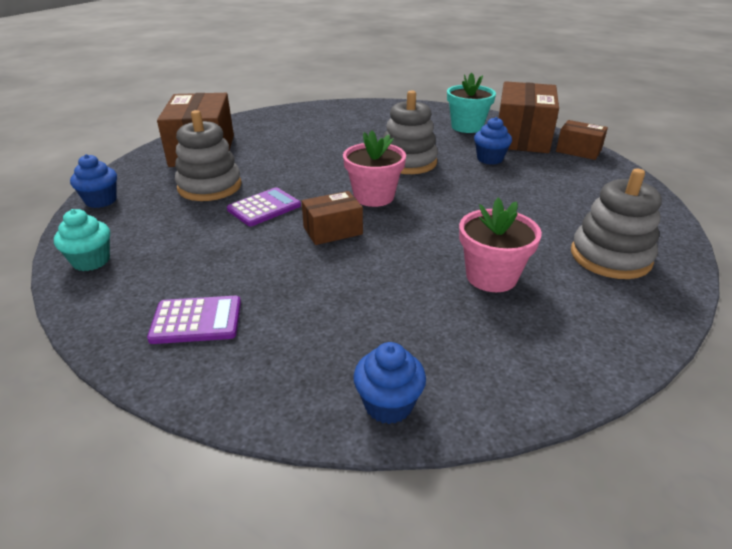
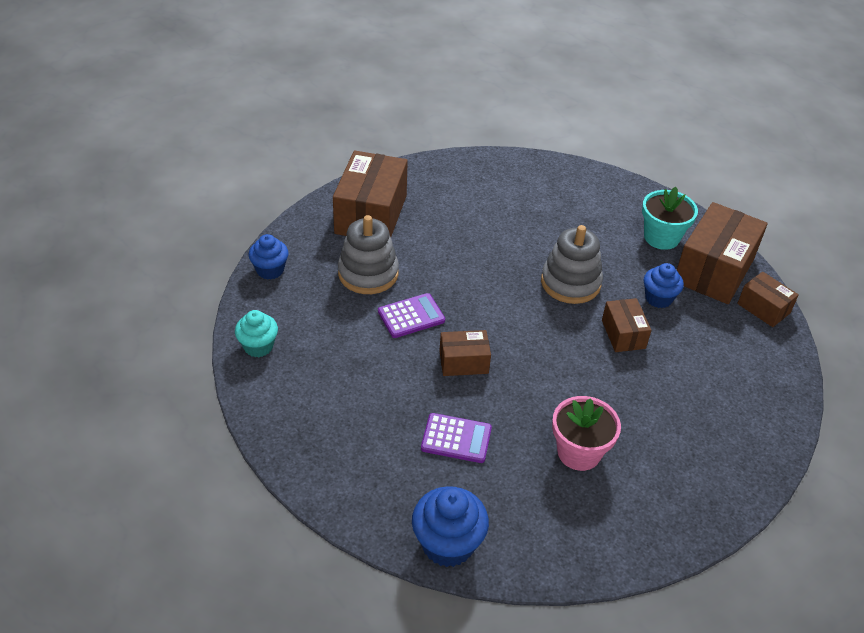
camera: 15 degrees right, 10 degrees up
(196, 320) = (331, 432): purple calculator -> purple calculator (456, 438)
(374, 197) = (516, 326): pink flower pot -> none
(388, 404) = (448, 544): blue cupcake -> blue cupcake, size x1.51
(475, 185) = (623, 334): none -> brown box
(610, 257) = (698, 459): grey stacking toy -> none

